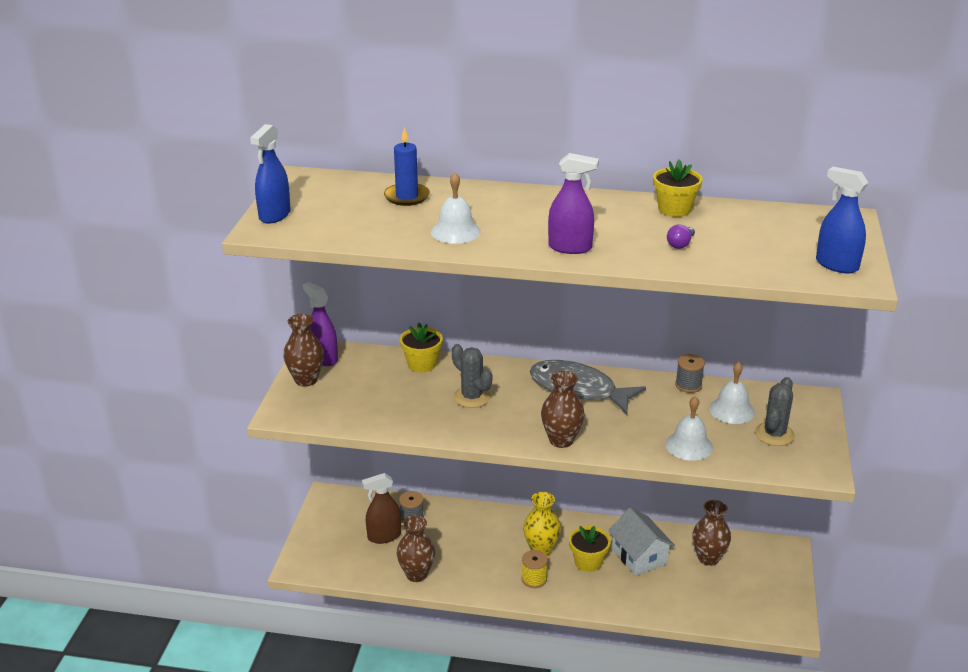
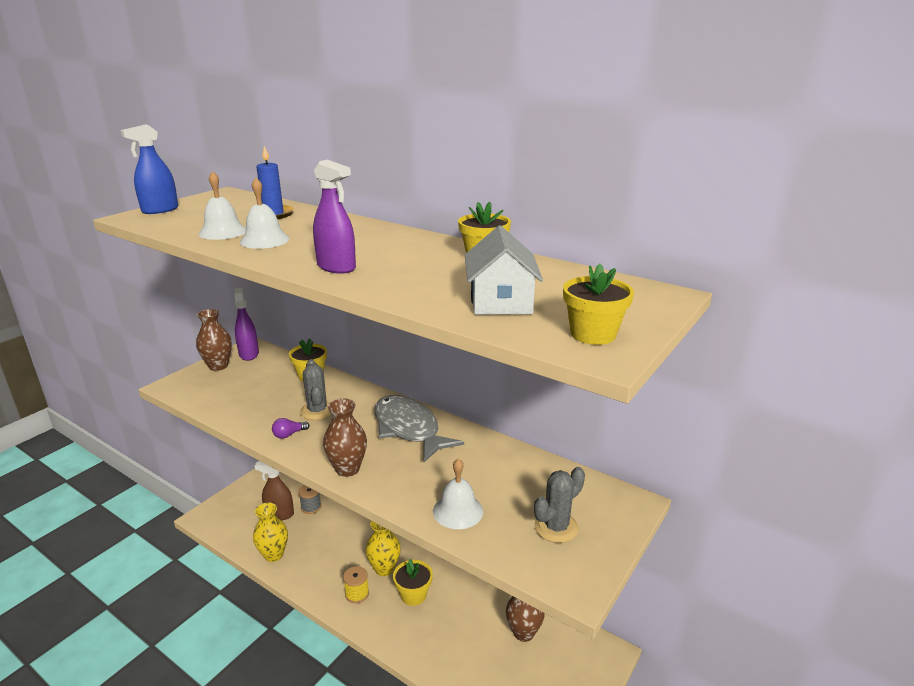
camera: 25 degrees right, 5 degrees down
(416, 574) = (274, 554): brown vase -> yellow vase
(639, 556) = (461, 606): white house -> white house (500, 301)
(680, 244) = (444, 284): purple light bulb -> purple light bulb (289, 434)
(688, 385) = (512, 452): grey spool -> none
(732, 410) = (533, 488): white bell -> white bell (223, 232)
(836, 265) = (593, 334): blue spray bottle -> yellow flower pot

